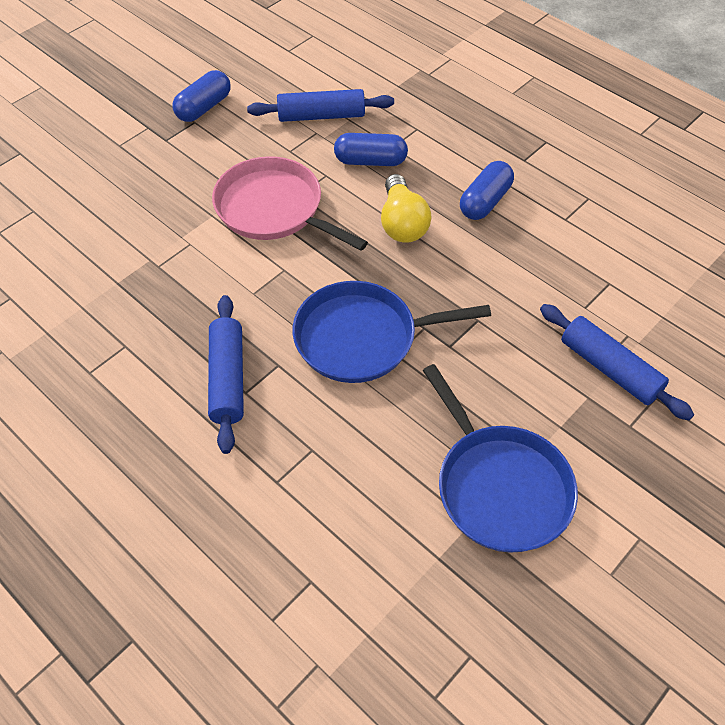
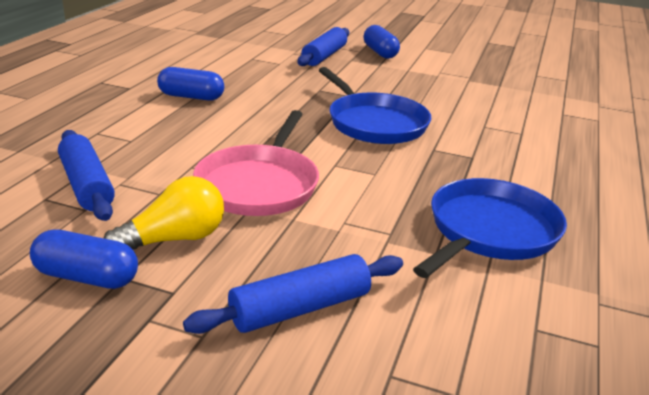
camera: 115 degrees left, 25 degrees down
(227, 379) = (470, 166): blue rolling pin -> blue rolling pin (300, 308)
(370, 161) = (159, 147): blue capsule -> blue capsule (380, 52)
(402, 223) = (238, 124): yellow light bulb -> yellow light bulb (174, 239)
(500, 487) = (437, 75): blue pan -> blue pan (490, 231)

